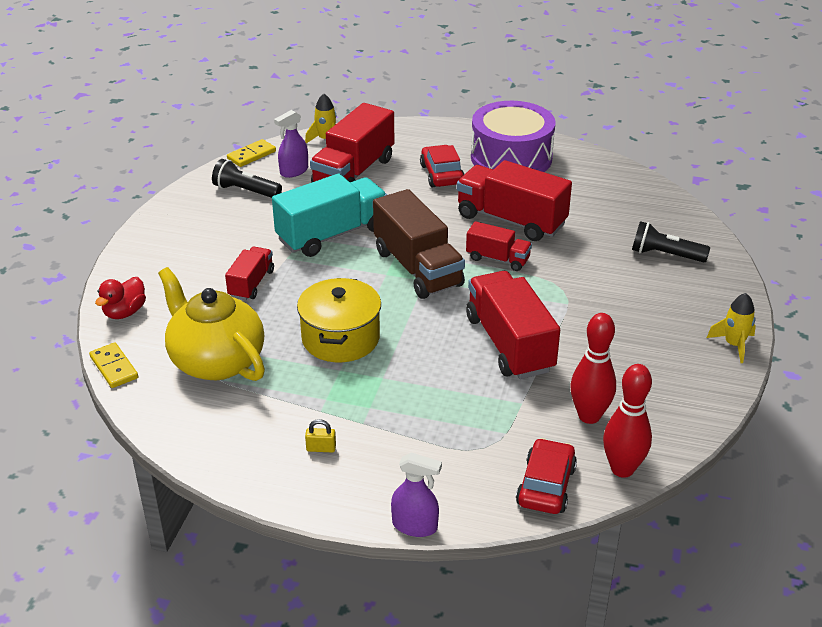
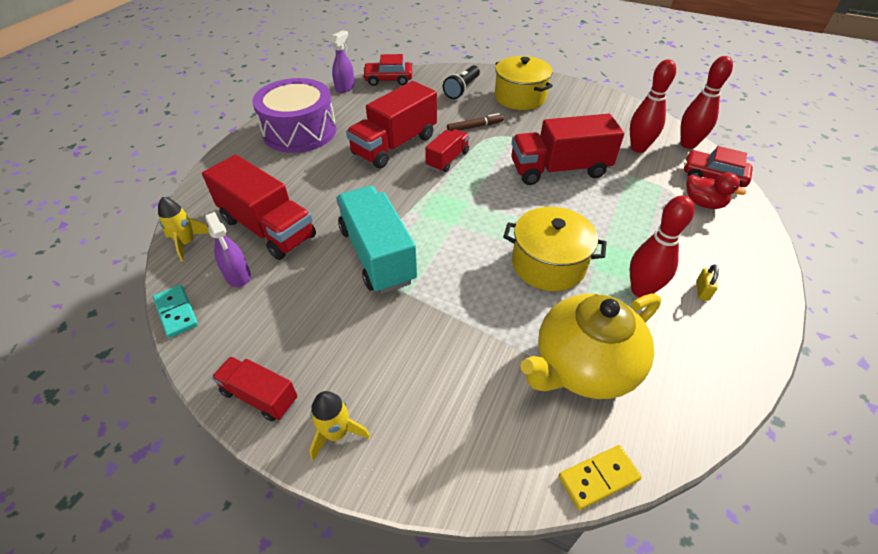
camera: 80 degrees left, 10 degrees up
(125, 312) = (485, 466): red duck -> red duck (703, 203)
(245, 191) = (257, 323): black flashlight -> none
(251, 155) = (176, 312): yellow domino -> turquoise domino
(251, 284) = (449, 327): red truck -> red truck (260, 396)
(314, 402) = (641, 290): none -> red bowling pin
(415, 526) = (775, 244): purple spray bottle -> purple spray bottle (345, 87)
(417, 268) = (450, 204): brown truck -> none
(442, 174) = (305, 172): red car -> red car (388, 79)
(576, 273) = (475, 127): none -> brown marker
(672, 305) = (520, 97): none -> yellow pot
(734, 345) = (562, 85): yellow rocket -> yellow rocket (336, 433)

